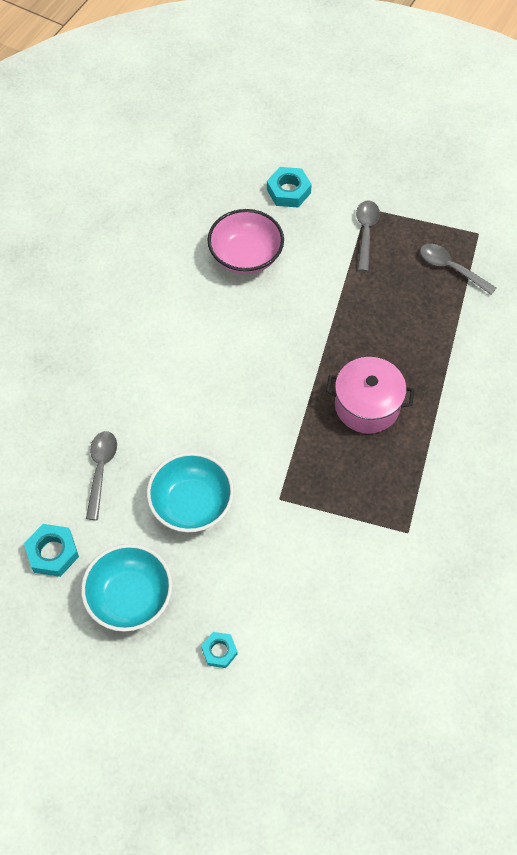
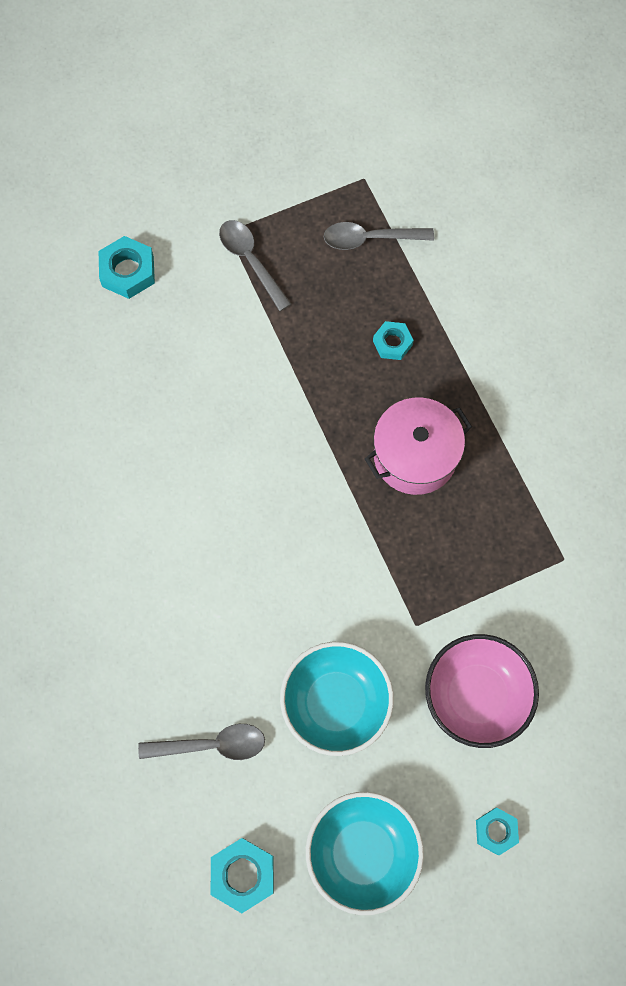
camera: 40 degrees left, 10 degrees up
(101, 470) = (211, 745): grey spoon -> grey spoon turned 120 degrees clockwise
(246, 256) = (148, 382): pink bowl -> pink bowl (476, 695)
(411, 334) = (392, 343): none -> turquoise nut

